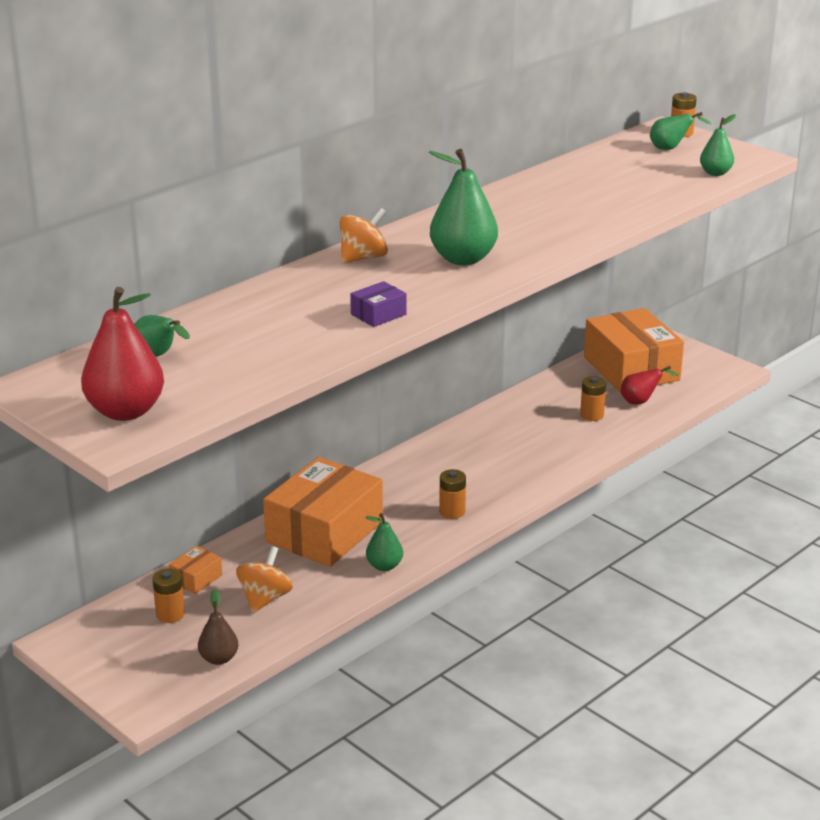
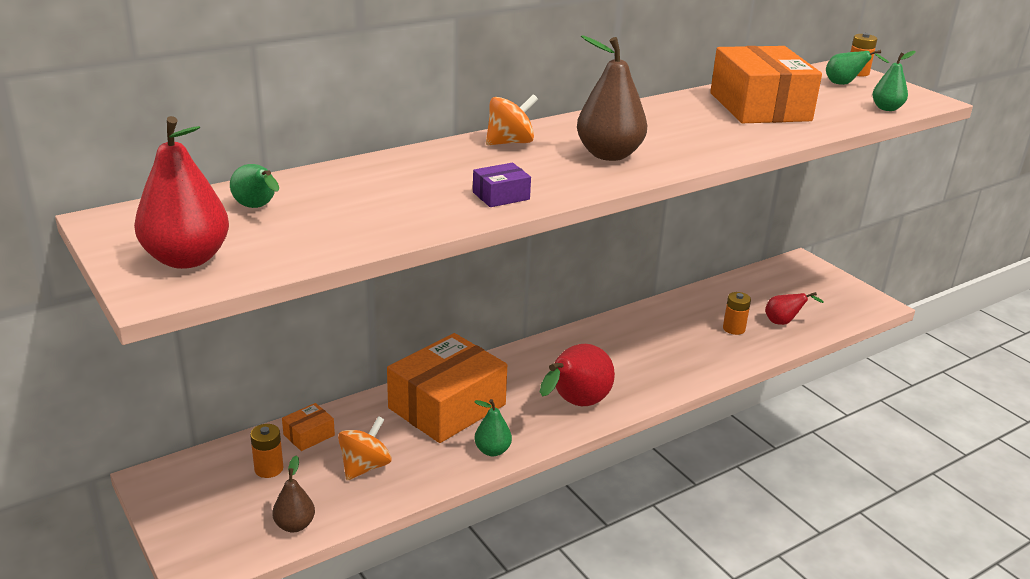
camera: 10 degrees right, 0 degrees up
(452, 512) = (575, 404): orange battery -> red pear
(463, 259) = (609, 155): green pear -> brown pear
(631, 369) = (780, 290): orange box -> orange box (759, 107)

